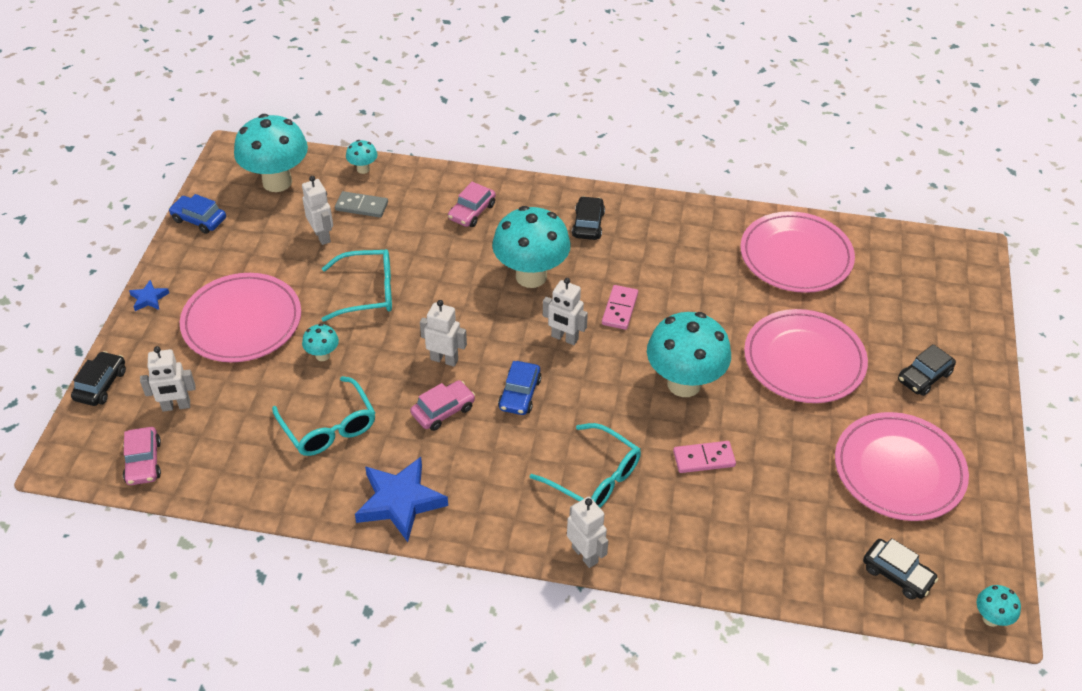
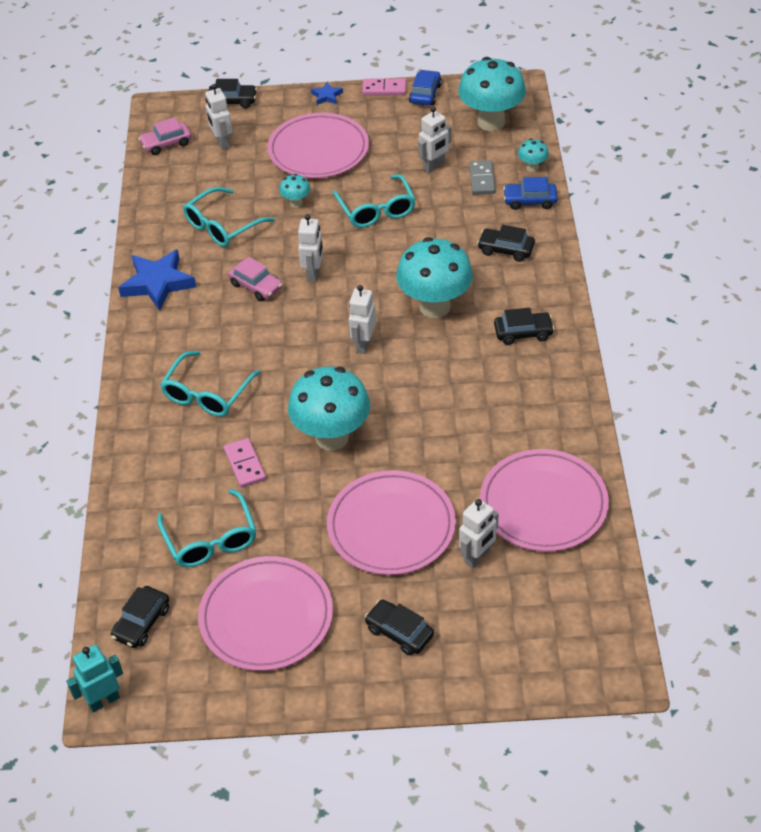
camera: 80 degrees right, 0 degrees up
(472, 212) = (506, 249): pink car -> black car
(520, 394) = (287, 328): blue car -> blue car (530, 201)
(585, 554) = (126, 402): white robot -> white robot (477, 557)
(620, 309) = (414, 376): pink domino -> pink domino (384, 89)
(798, 501) = (211, 540): none -> turquoise glasses
(991, 618) = (103, 701): turquoise mushroom -> turquoise robot

